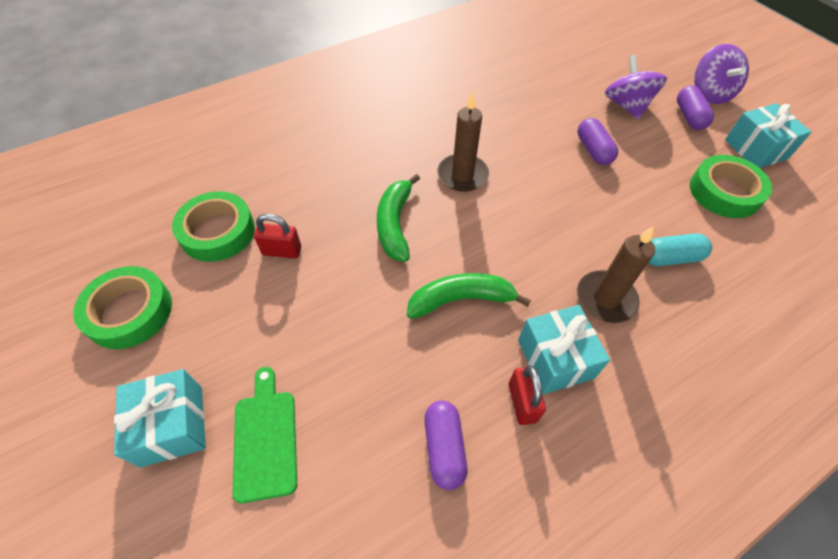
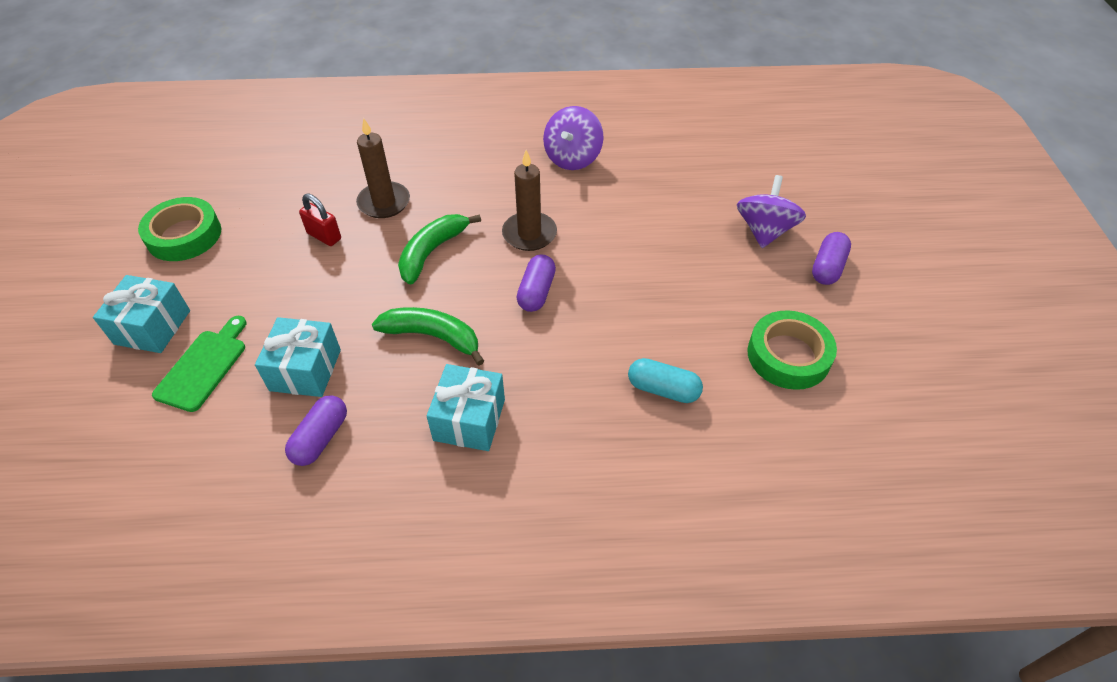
camera: 30 degrees right, 5 degrees down
(217, 232) = (289, 201): green tape -> none
(522, 402) = (410, 438): red padlock -> none
(593, 150) = (682, 260): purple capsule -> purple capsule (536, 292)
(605, 299) = (562, 394): brown candle -> brown candle (384, 202)
(710, 93) = (880, 253): purple spinning top -> purple spinning top (572, 158)
(756, 149) = (874, 329): turquoise gift -> turquoise gift (305, 370)

